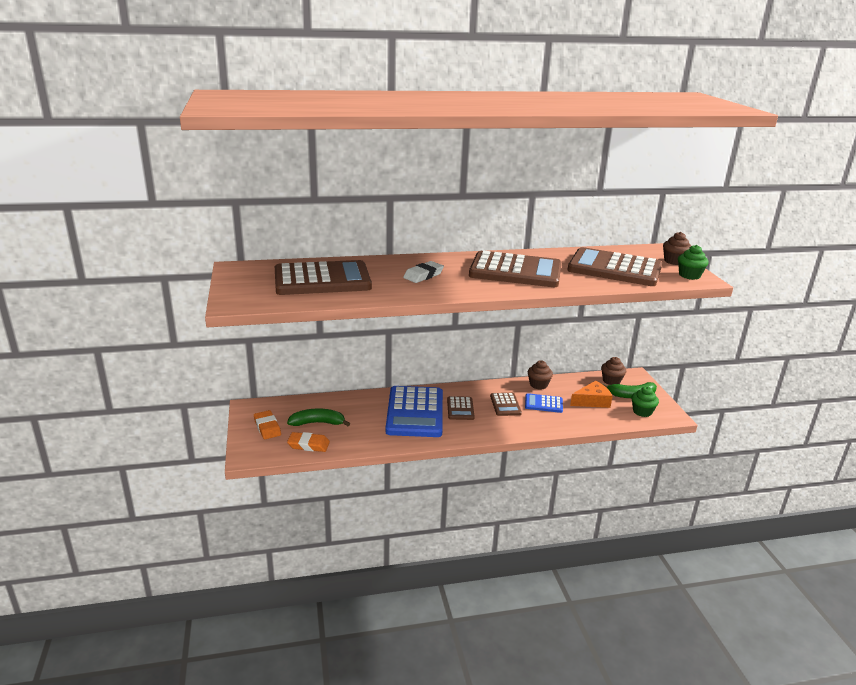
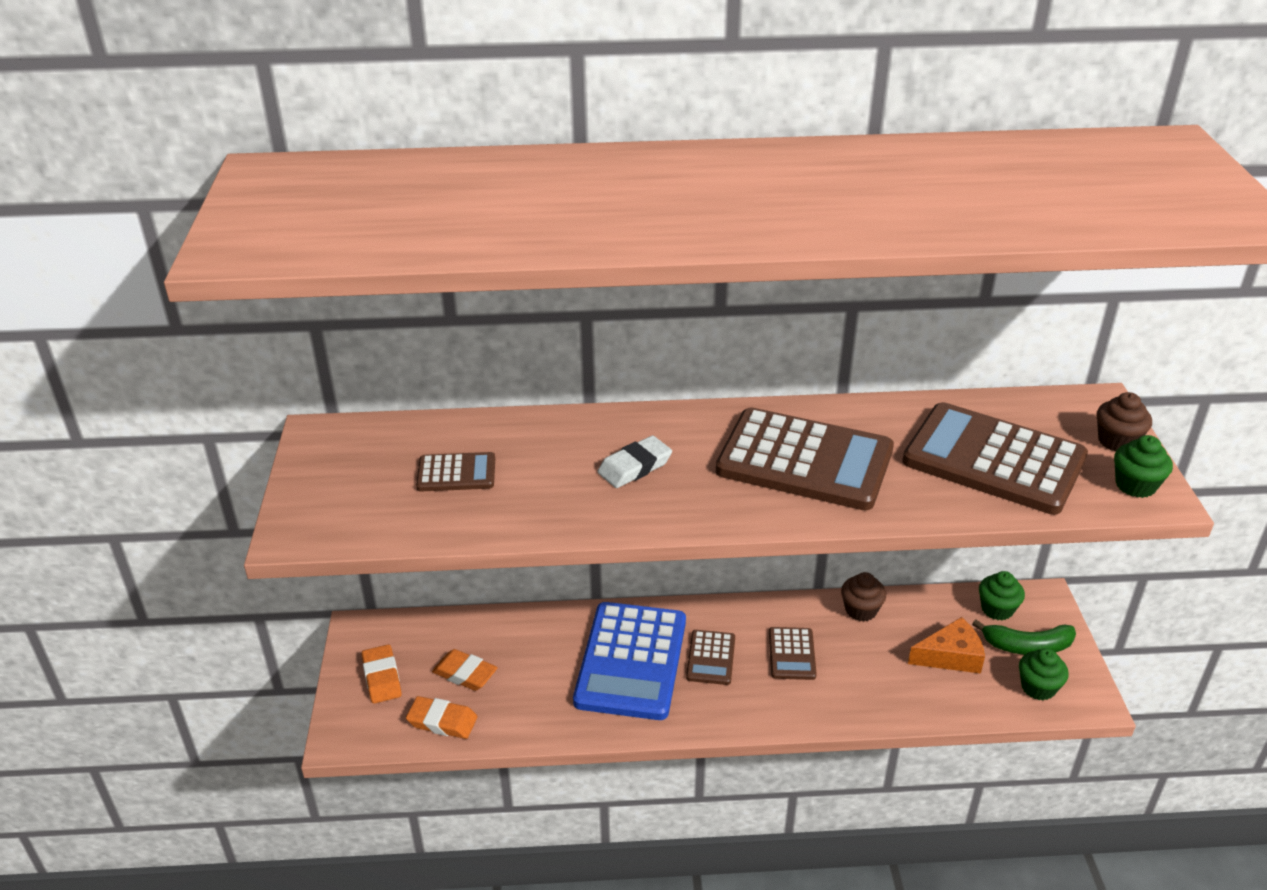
camera: 10 degrees right, 10 degrees up
(318, 423) = (465, 674): green banana -> orange eraser
(322, 280) = (456, 473): brown calculator -> brown calculator, size x0.48
(543, 404) = (860, 656): blue calculator -> none
(611, 381) = (997, 609): brown cupcake -> green cupcake

